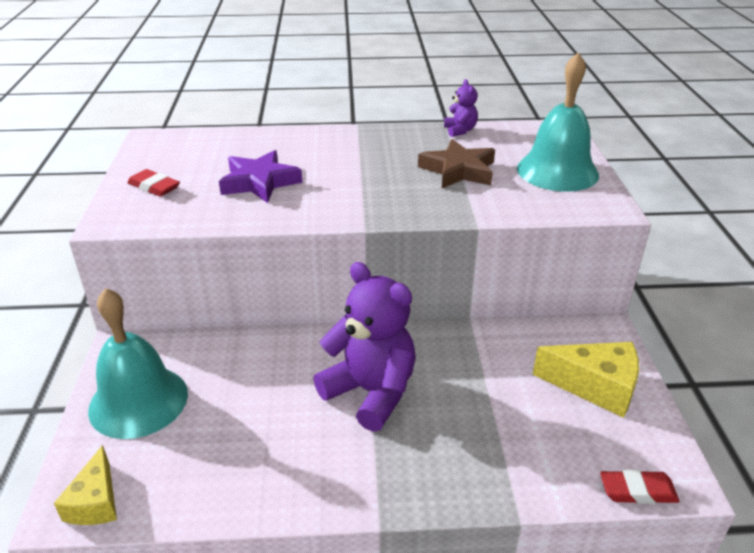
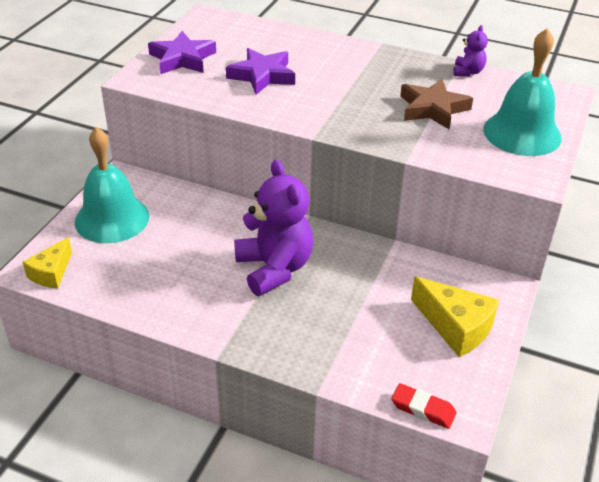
camera: 25 degrees right, 5 degrees up
(154, 187) = (182, 59): red eraser -> purple star

